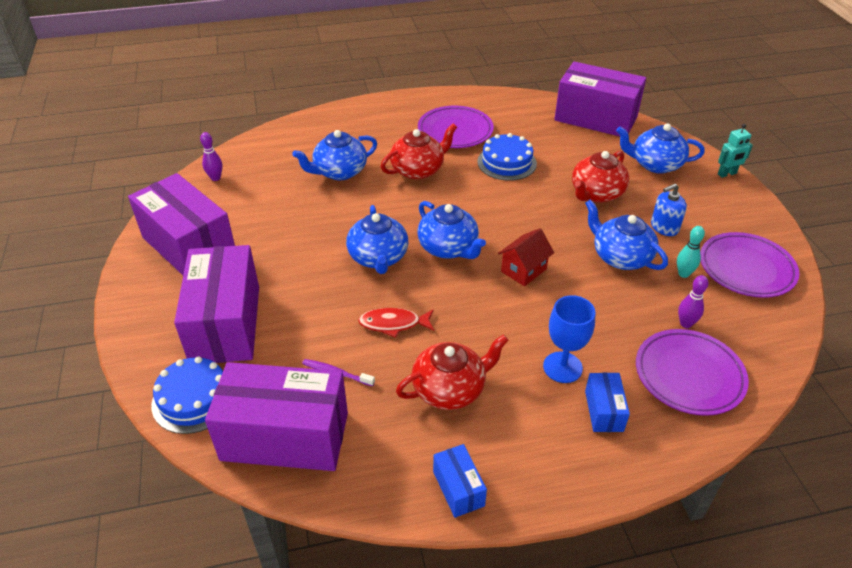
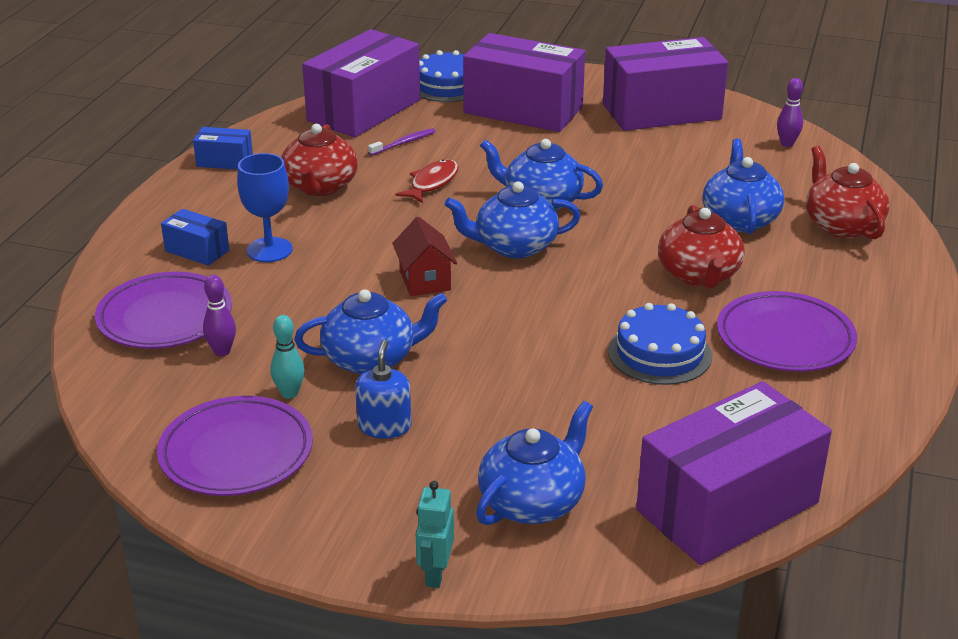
camera: 120 degrees right, 10 degrees down
(596, 193) = (513, 401): red teapot -> red teapot (842, 225)

